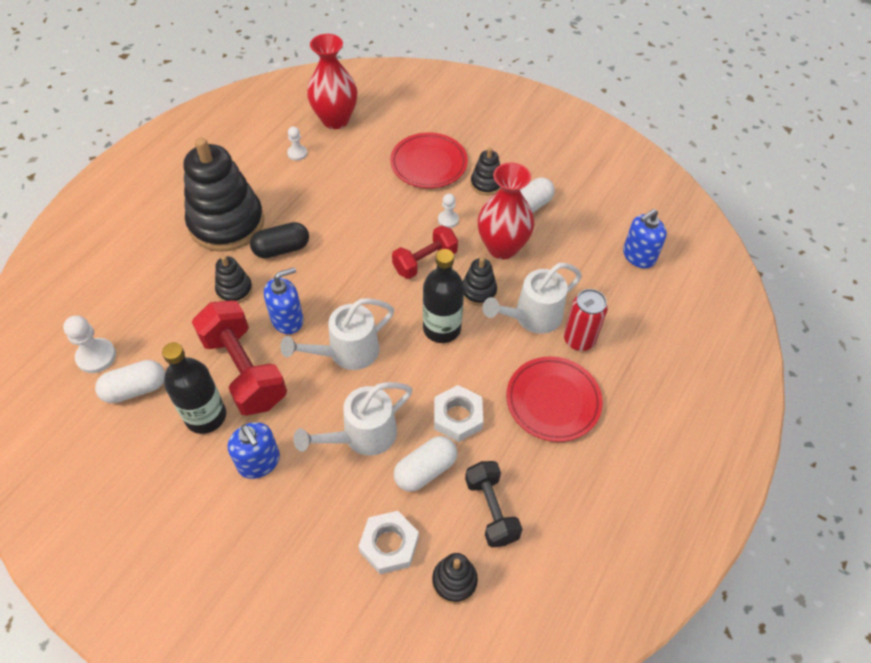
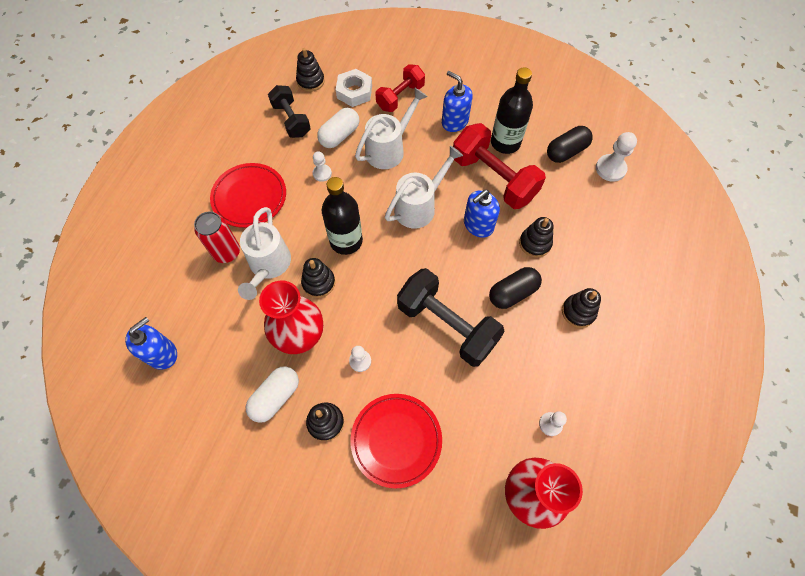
camera: 170 degrees right, 10 degrees up
(135, 389) = (566, 151): white capsule -> black capsule
(226, 223) = (578, 312): black stacking toy -> black stacking toy, size x0.45
(357, 234) = (447, 325): none -> black dumbbell
(425, 261) = (373, 305): red dumbbell -> red dumbbell (400, 97)
(458, 417) = (322, 173): white nut -> white pawn
(532, 317) = (268, 266): white watering can -> white watering can turned 135 degrees clockwise

